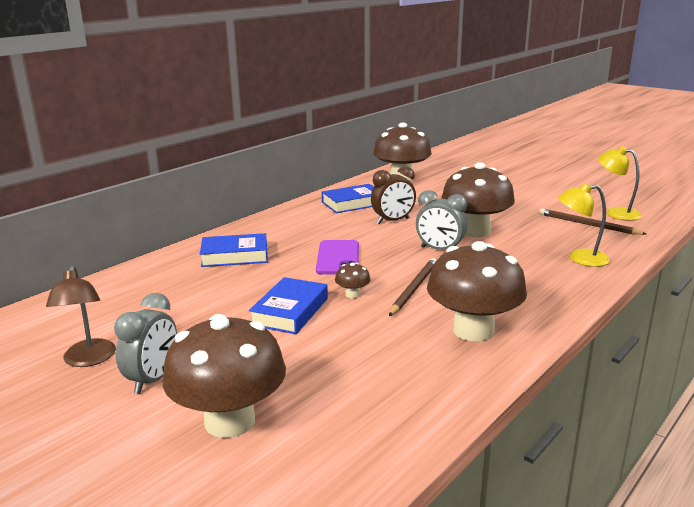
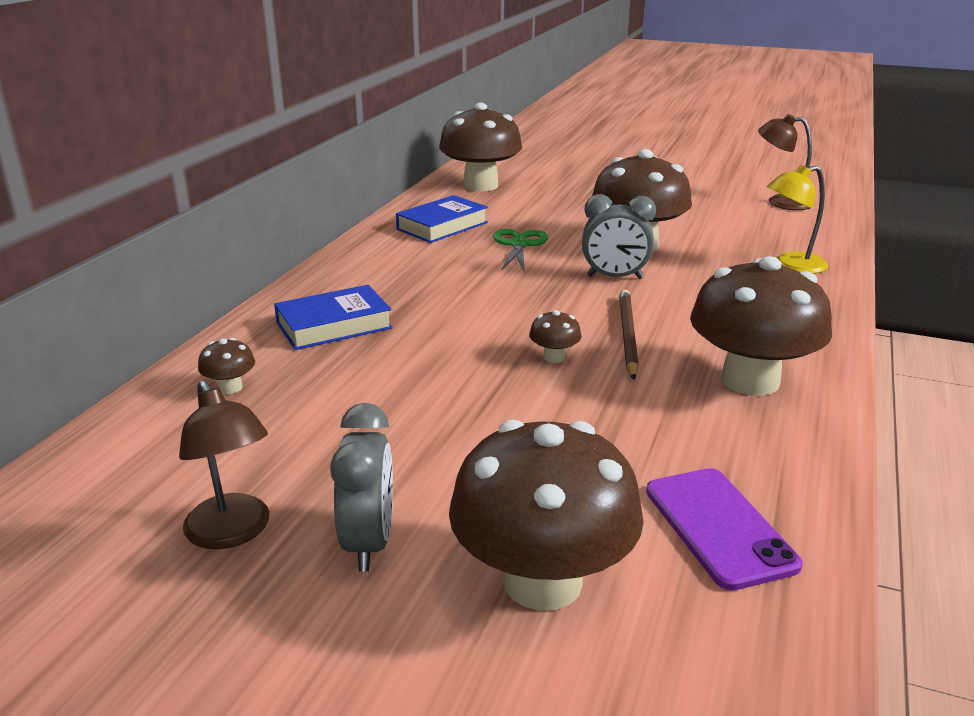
camera: 20 degrees left, 5 degrees up
(149, 282) = (230, 387): none -> brown mushroom
(290, 311) = (488, 396): blue book -> none
(338, 258) = (488, 307): purple phone -> purple phone (719, 527)
(393, 221) = (519, 245): brown clock -> green scissors
(588, 224) = (762, 221): brown pencil -> none
(616, 213) = (780, 202): yellow lamp -> brown lamp

